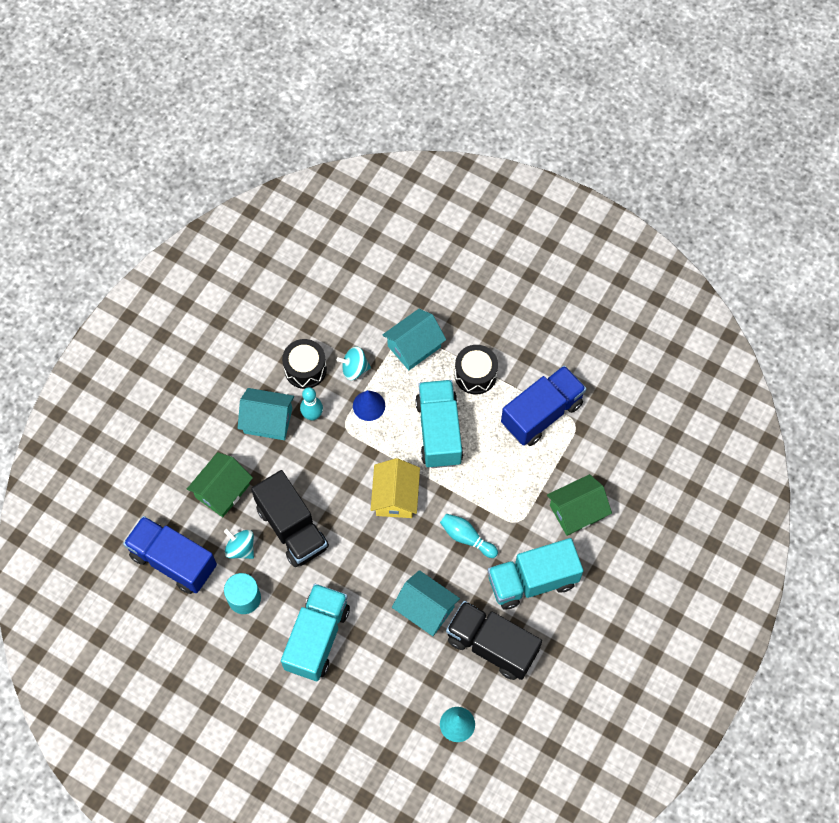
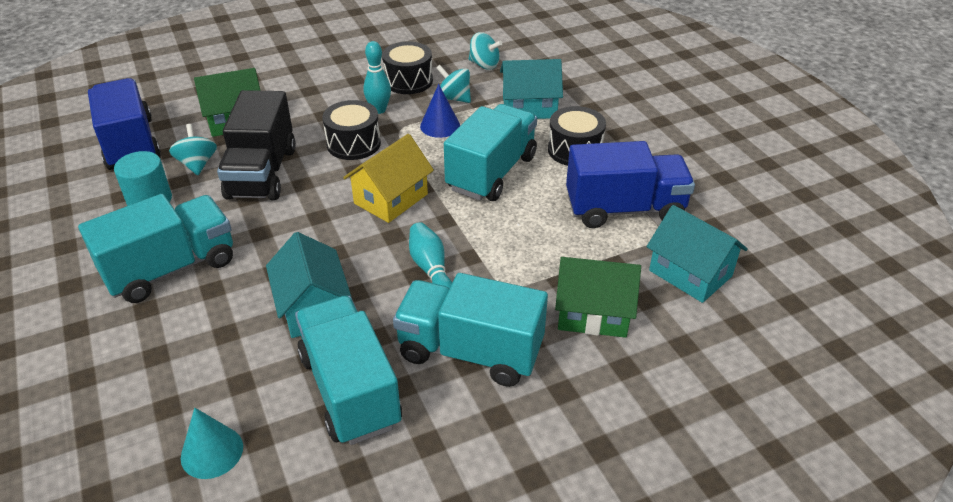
camera: 35 degrees right, 25 degrees down
(268, 421) = (335, 96): turquoise house -> turquoise house (690, 273)
(326, 461) = (353, 144): none -> black drum
(345, 314) = (484, 65): none -> turquoise spinning top
(492, 645) = (350, 390): black truck -> turquoise truck

